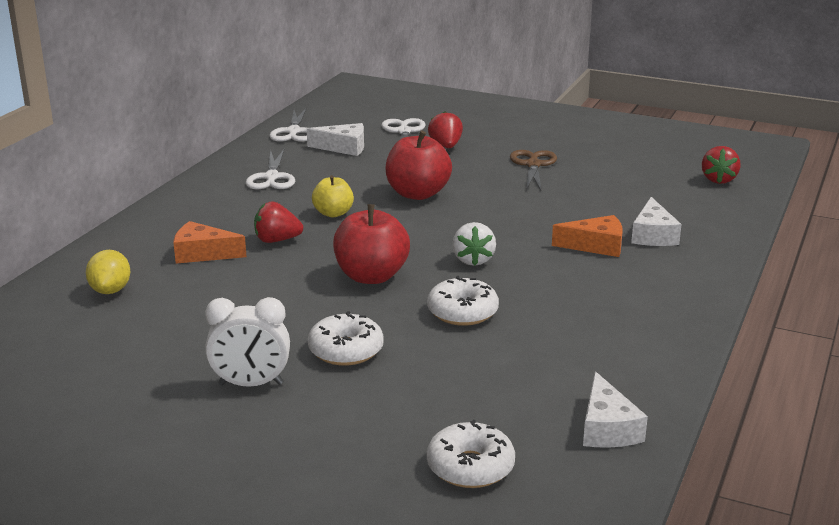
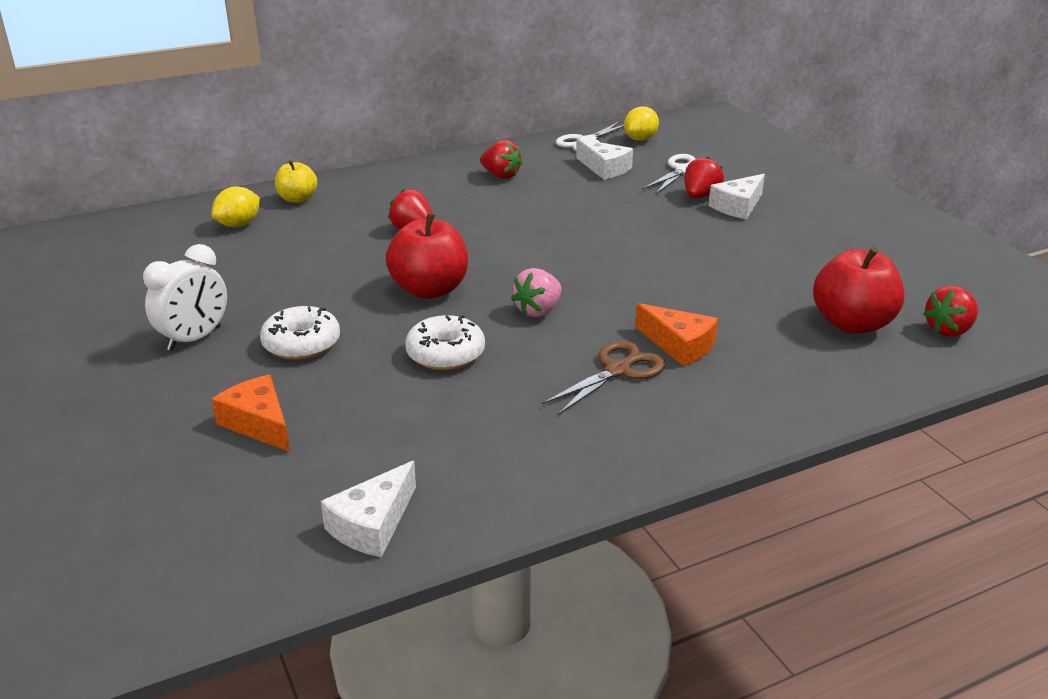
camera: 40 degrees right, 5 degrees up
(203, 254) = (344, 220): orange cheese -> orange cheese (259, 423)
(251, 384) = (194, 339): white clock -> white clock turned 90 degrees counterclockwise
(272, 177) = (501, 176): white scissors -> red strawberry
(332, 118) = (640, 139): none -> yellow lemon
(333, 213) = (495, 223): yellow apple -> yellow apple (297, 199)
(417, 194) = (596, 231): red apple -> red apple (852, 324)
(470, 467) = (211, 492): white donut -> none
(473, 260) = (538, 311): white strawberry -> pink strawberry
(533, 165) = (757, 242): brown scissors -> brown scissors (618, 370)
(653, 235) = (760, 359): white cheese -> white cheese (738, 206)

